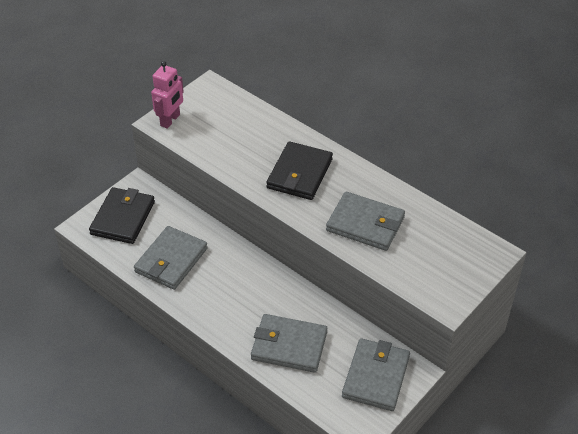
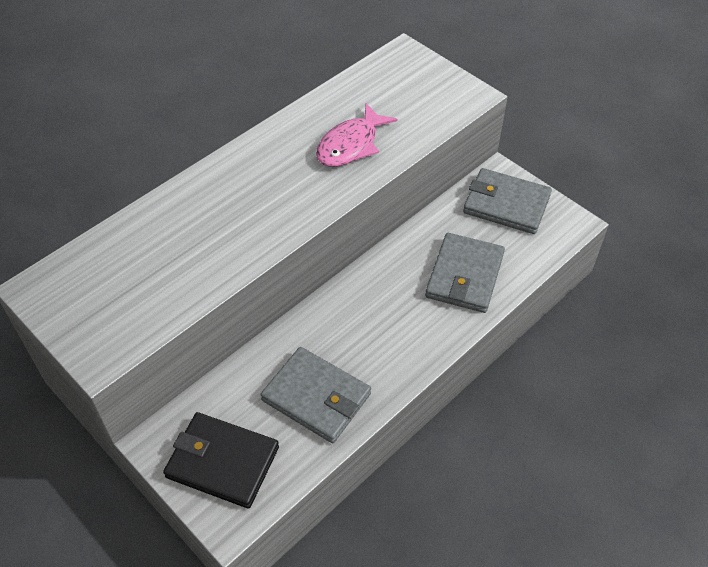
camera: 85 degrees left, 5 degrees up
(170, 120) = (100, 341): pink robot -> none
(299, 174) = (253, 197): black wallet -> none
(365, 224) = (351, 145): grey wallet -> pink fish

